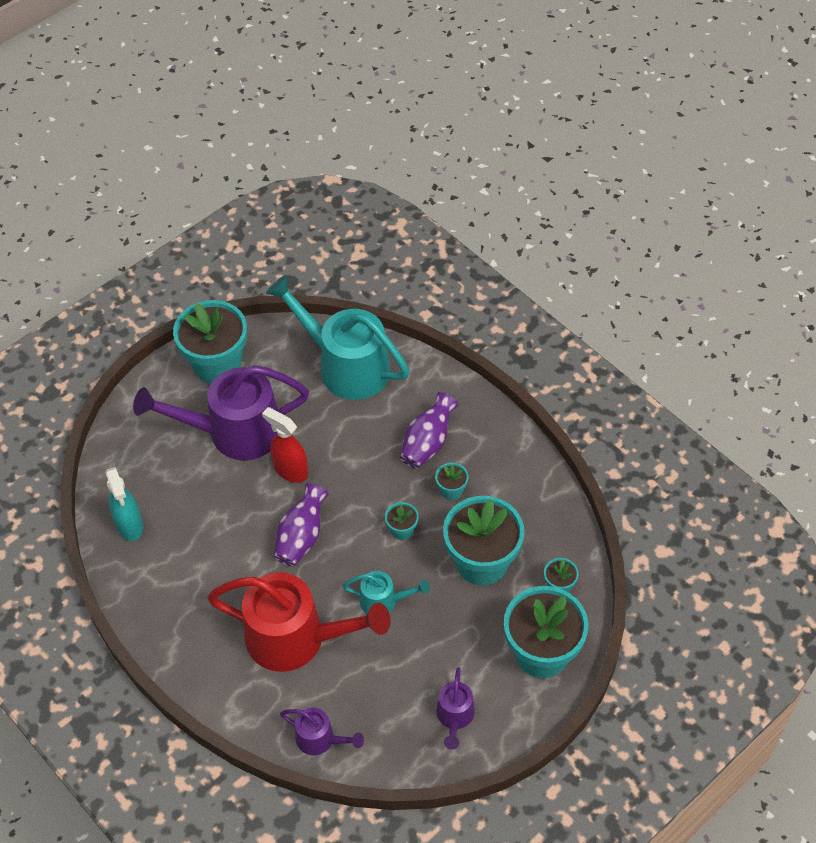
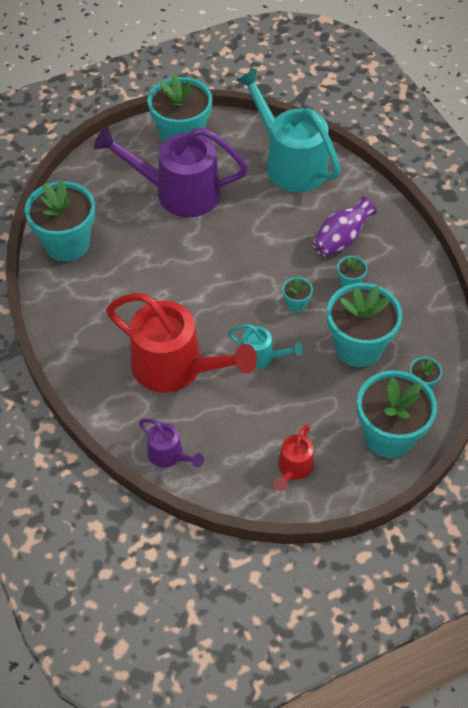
camera: 15 degrees right, 0 degrees up
(129, 525) = (67, 244): turquoise spray bottle -> turquoise flower pot
(290, 470) = (215, 233): red spray bottle -> none
(301, 537) = (207, 288): purple vase -> none
(455, 717) = (293, 469): purple watering can -> red watering can

